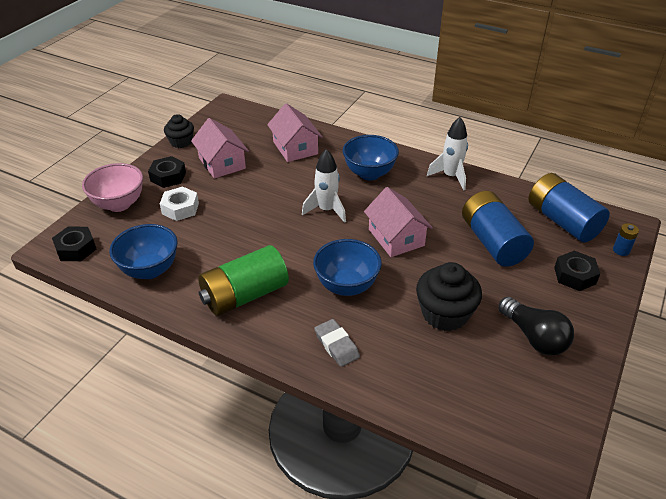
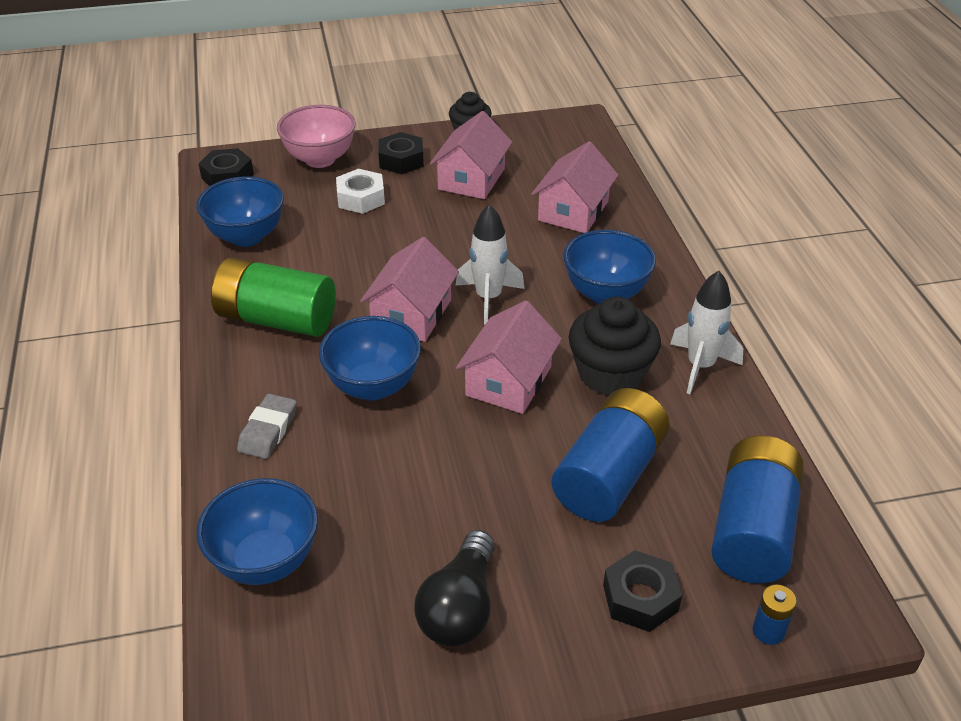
camera: 50 degrees right, 0 degrees up
(305, 242) = (411, 314): none -> pink house
(439, 396) = (265, 561): none -> blue bowl
(445, 314) = (413, 496): black cupcake -> black cupcake (610, 374)

